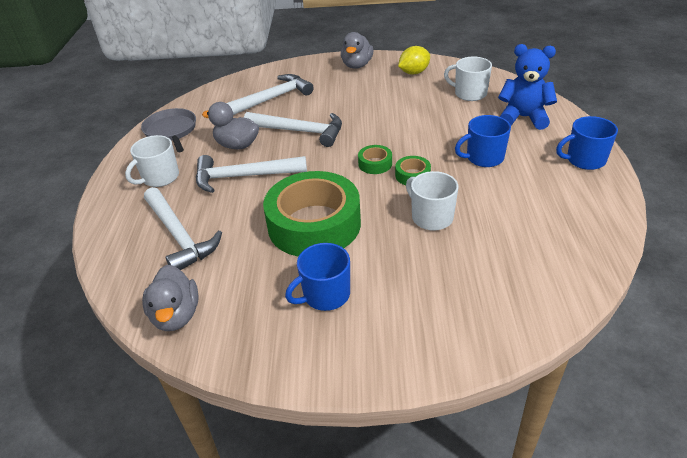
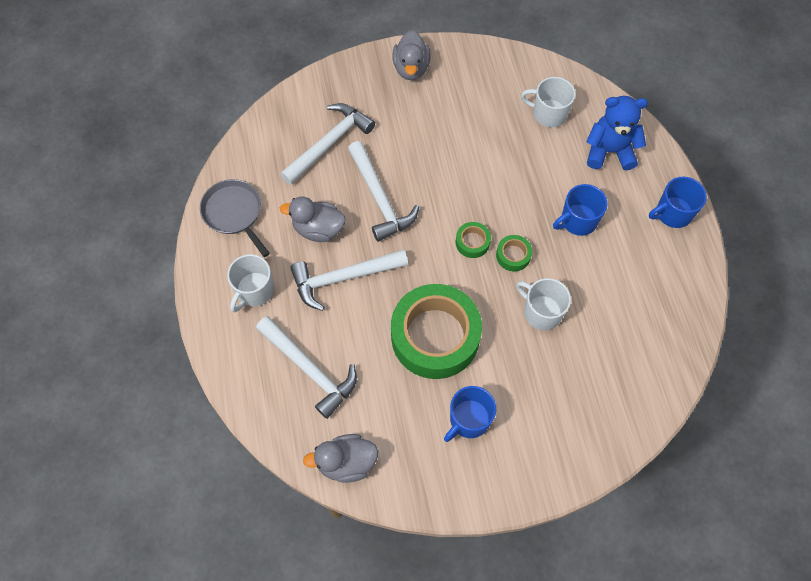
camera: 15 degrees left, 25 degrees up
(176, 315) = (346, 462): grey duck -> grey duck turned 105 degrees clockwise
(300, 131) = (380, 198): white hammer -> white hammer turned 60 degrees clockwise
(414, 72) = (480, 78): yellow lemon -> none

